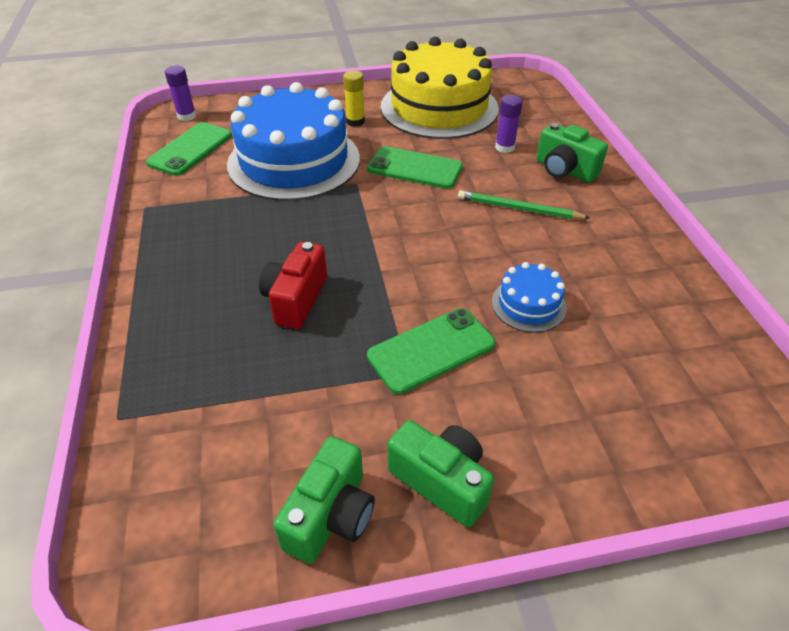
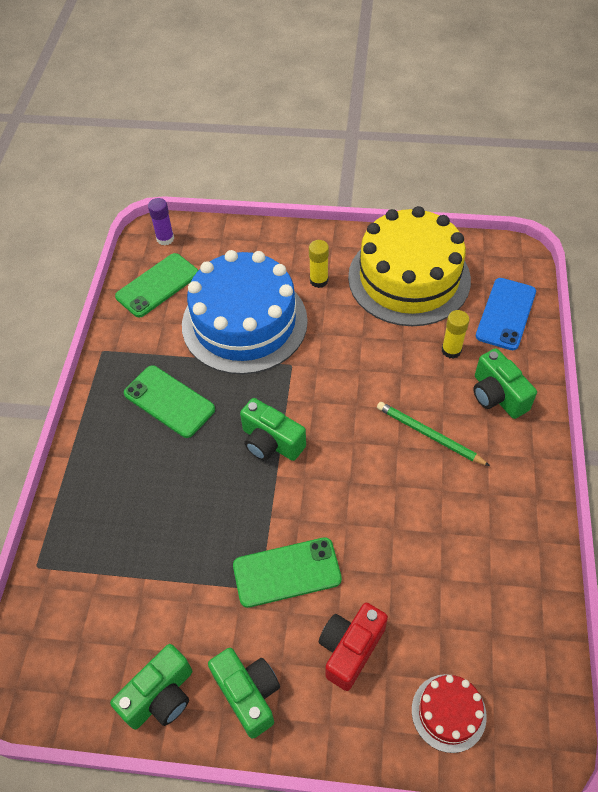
camera: 20 degrees right, 10 degrees up
(296, 299) = (196, 488): red camera -> red camera (350, 649)
(362, 245) = (271, 442): none -> green camera
(415, 168) = (352, 358): green phone -> green phone (169, 401)
(504, 147) = (451, 350): purple glue stick -> yellow glue stick
(528, 304) = (388, 548): blue cake -> none
(538, 116) = (506, 314): none -> blue phone
(675, 434) = (448, 712): none -> red cake

